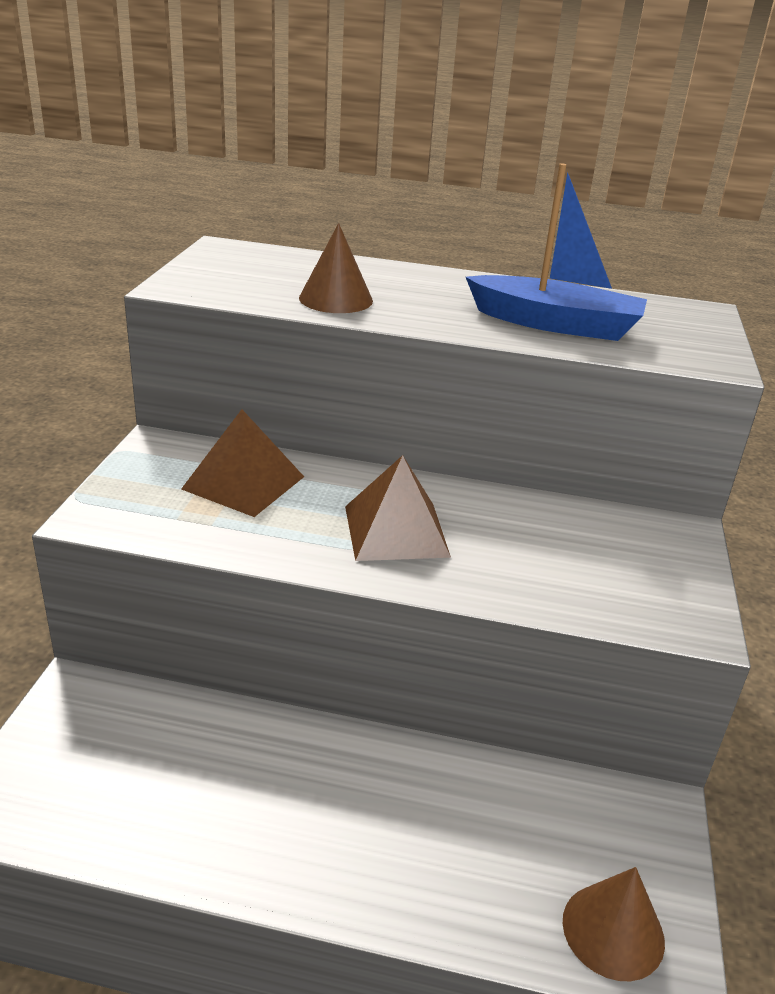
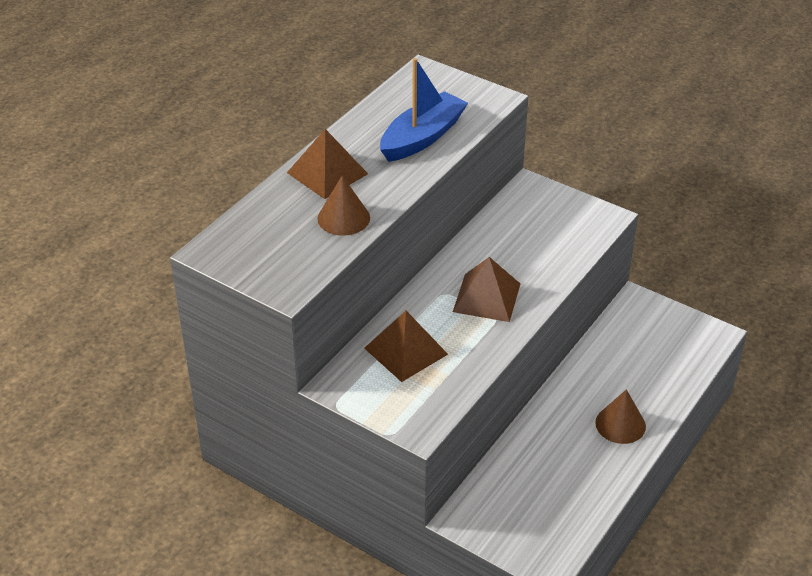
camera: 65 degrees left, 10 degrees up
(417, 282) = (327, 173): none -> brown pyramid
(613, 931) = (693, 345): brown cone -> brown cone (620, 424)

